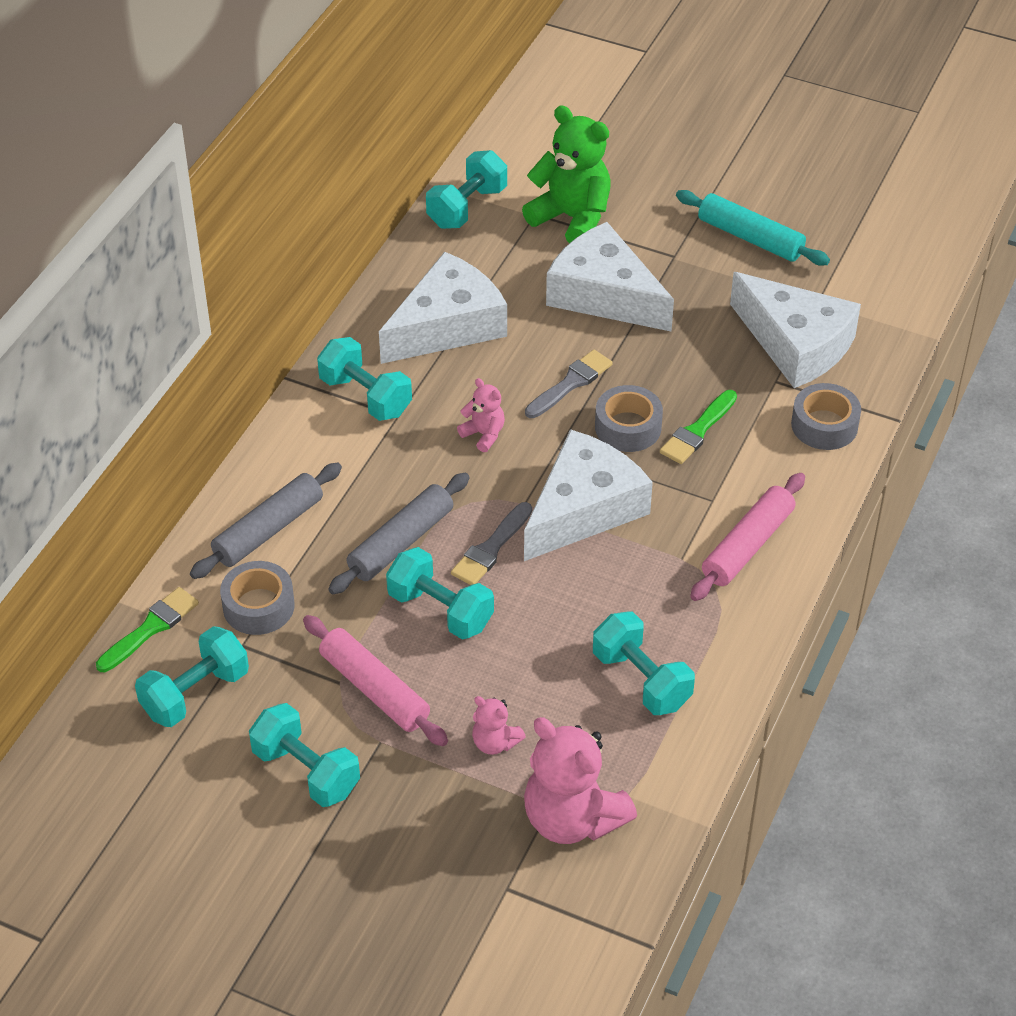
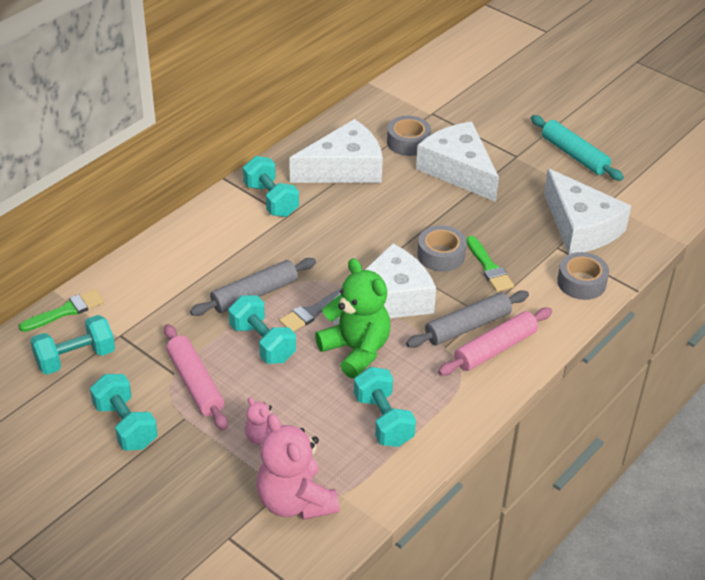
camera: 15 degrees right, 5 degrees down
(258, 606) = (142, 313): grey tape -> grey tape (408, 142)
(268, 530) = (170, 268): grey rolling pin -> grey rolling pin (467, 327)
(467, 207) = (387, 101): turquoise dumbbell -> none
(483, 434) = (340, 239): pink teddy bear -> none
(570, 383) = (412, 220): grey brush -> none
(572, 218) = (455, 120): green teddy bear -> green teddy bear (356, 350)
(697, 431) = (489, 267): green brush -> green brush turned 75 degrees counterclockwise

